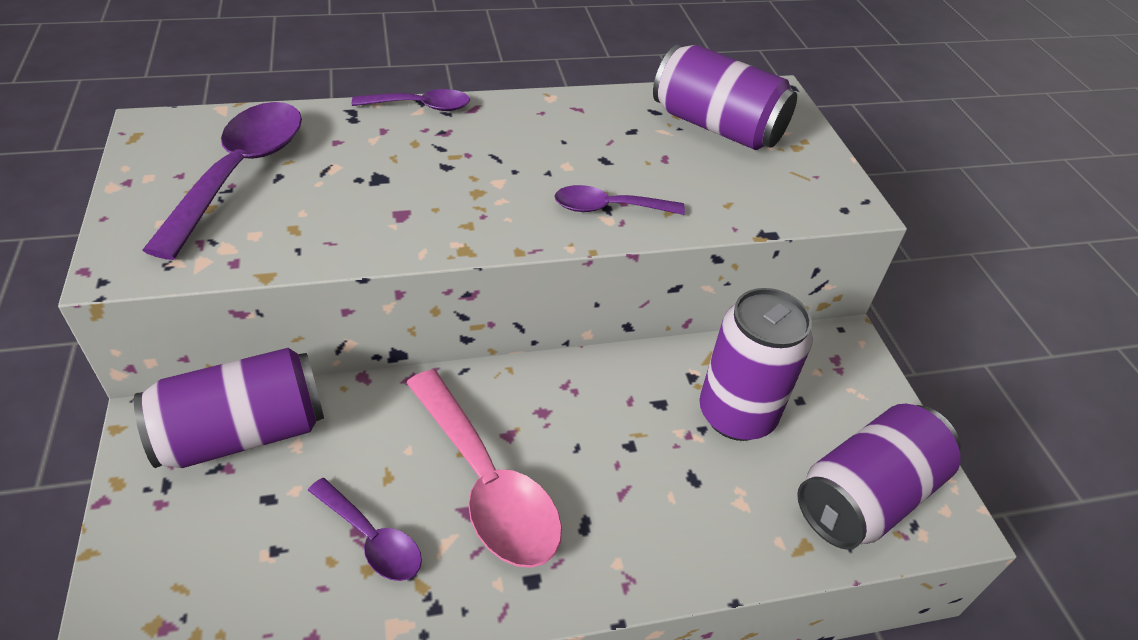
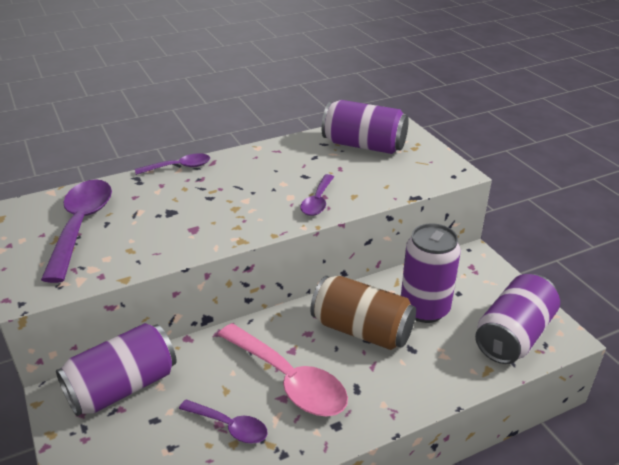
camera: 10 degrees left, 10 degrees down
(608, 208) = (317, 201): purple spoon -> purple spoon turned 60 degrees counterclockwise
(626, 427) = (362, 330): none -> brown can

